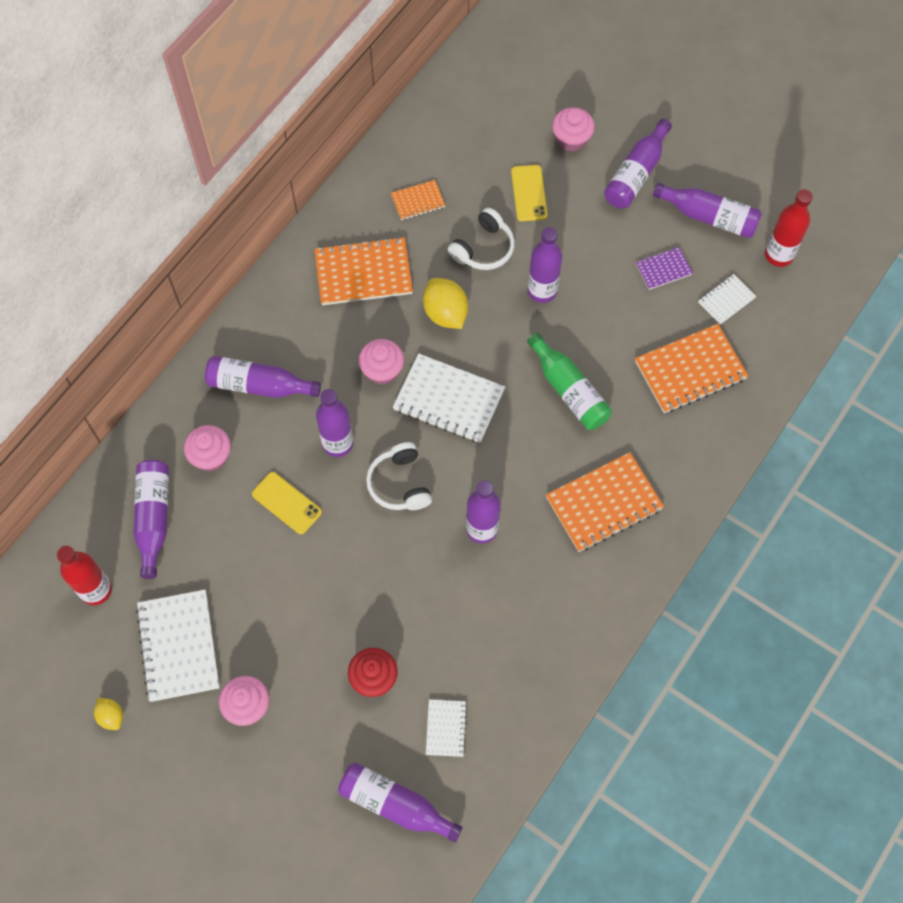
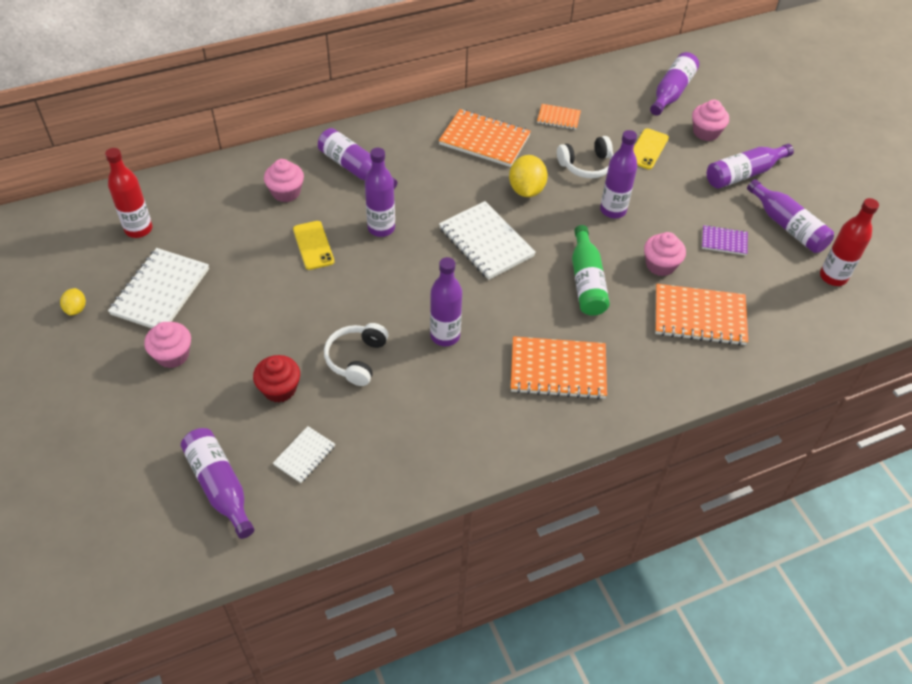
camera: 30 degrees right, 15 degrees down
(154, 518) = (215, 208): purple bottle -> purple bottle (671, 92)
(382, 370) = (451, 201): pink cupcake -> pink cupcake (660, 265)
(399, 484) = (405, 275): white headphones -> white headphones (356, 359)
(726, 300) = (764, 285): white notebook -> none

